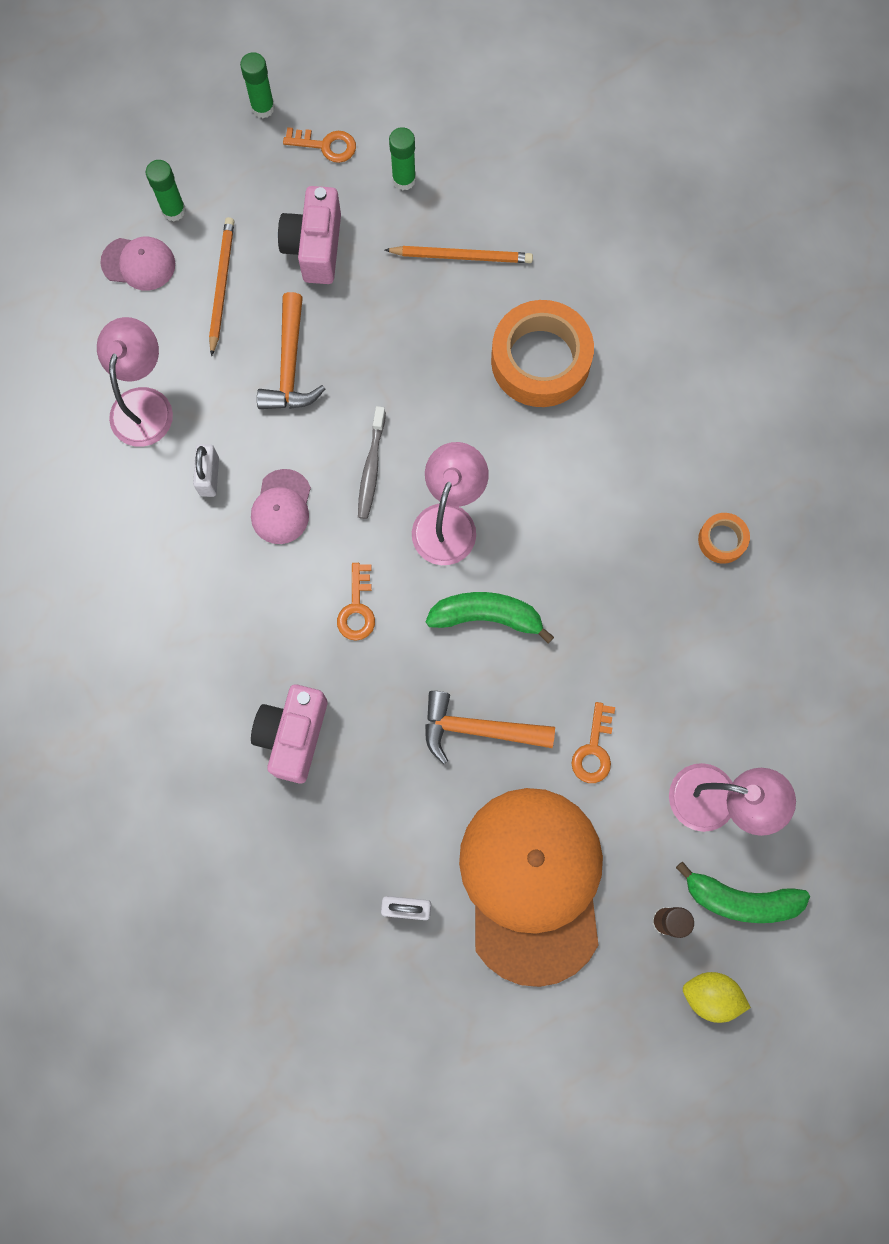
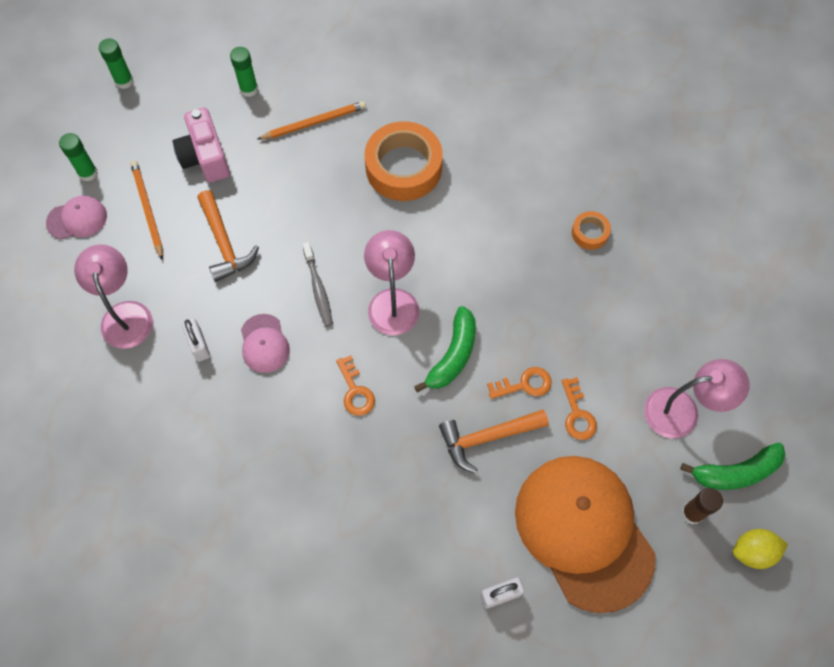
camera: 25 degrees left, 10 degrees down
(293, 735) = (351, 505): pink camera -> none
(326, 145) = (182, 88): orange key -> orange key (524, 384)
(486, 616) = (453, 355): green banana -> green banana turned 135 degrees clockwise

